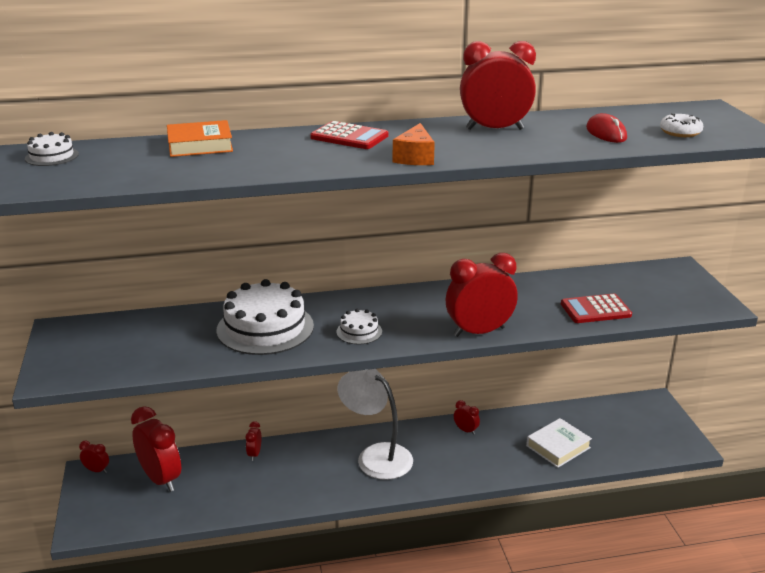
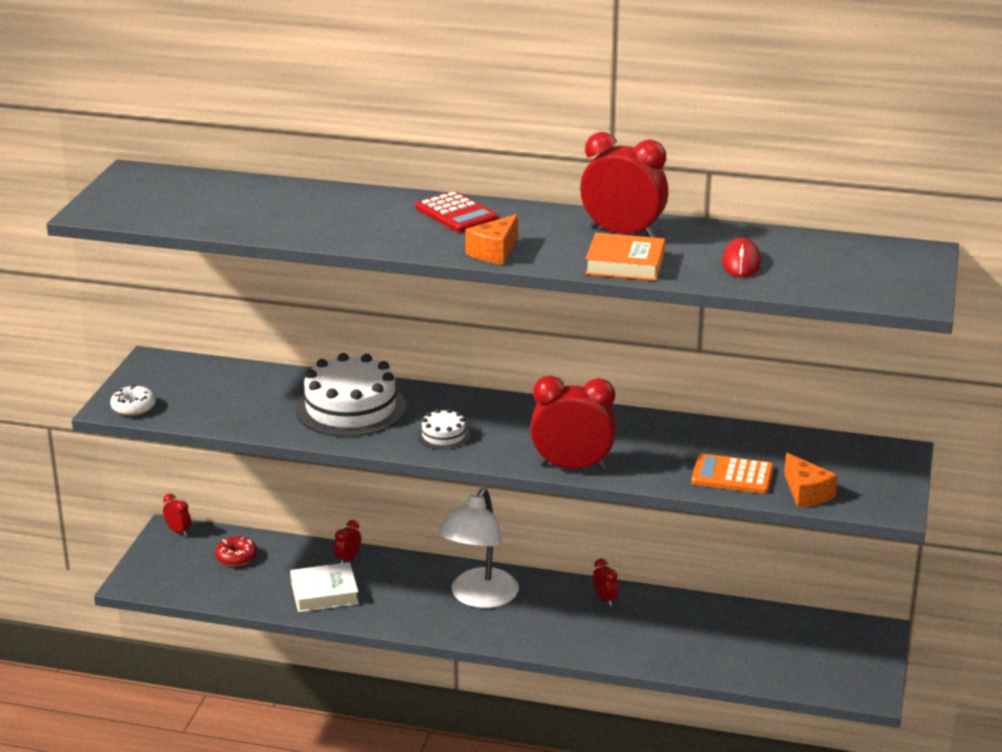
camera: 25 degrees right, 0 degrees up
(52, 156) = (155, 182): white cake -> none
(161, 479) = (236, 557): red clock -> red donut
(200, 145) = (300, 195): orange book -> orange book (625, 264)
(376, 456) = (479, 597): white lamp -> white lamp turned 135 degrees counterclockwise
(558, 447) = (701, 647): white book -> white book (324, 593)
(595, 310) = (732, 475): red calculator -> orange calculator
(656, 310) = (806, 493): none -> orange cheese
(680, 132) = (829, 278): white donut -> white donut (133, 407)

